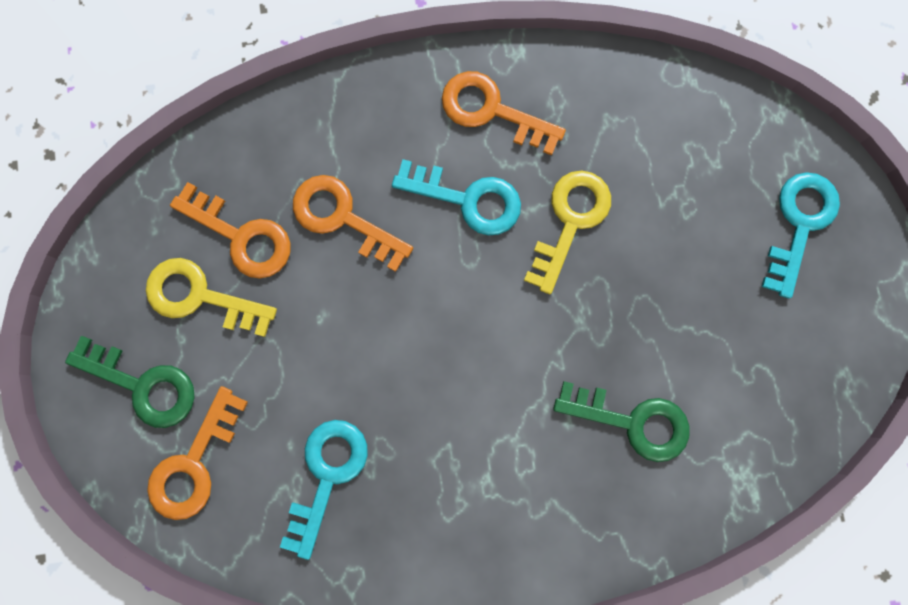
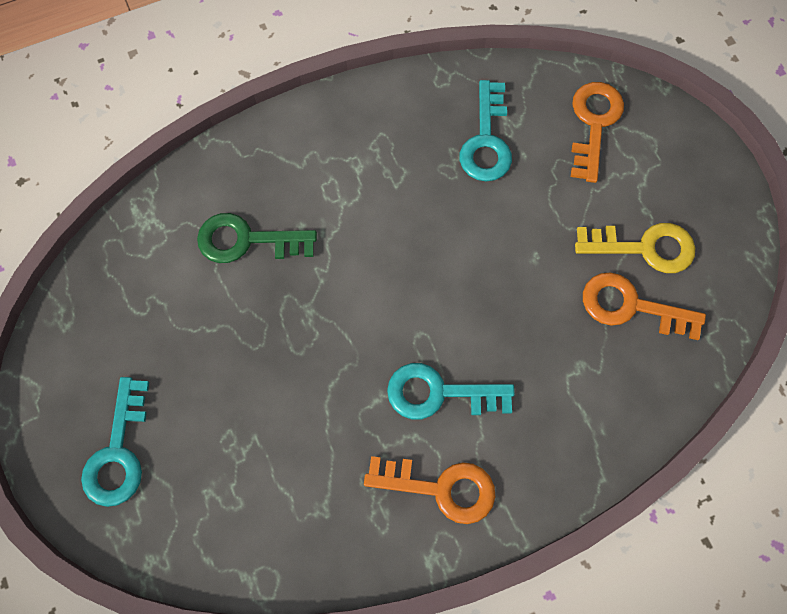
camera: 165 degrees right, 10 degrees down
(143, 385) = (660, 169): green key -> none
(343, 218) = (547, 346): orange key -> none
(570, 222) = (338, 397): yellow key -> none

